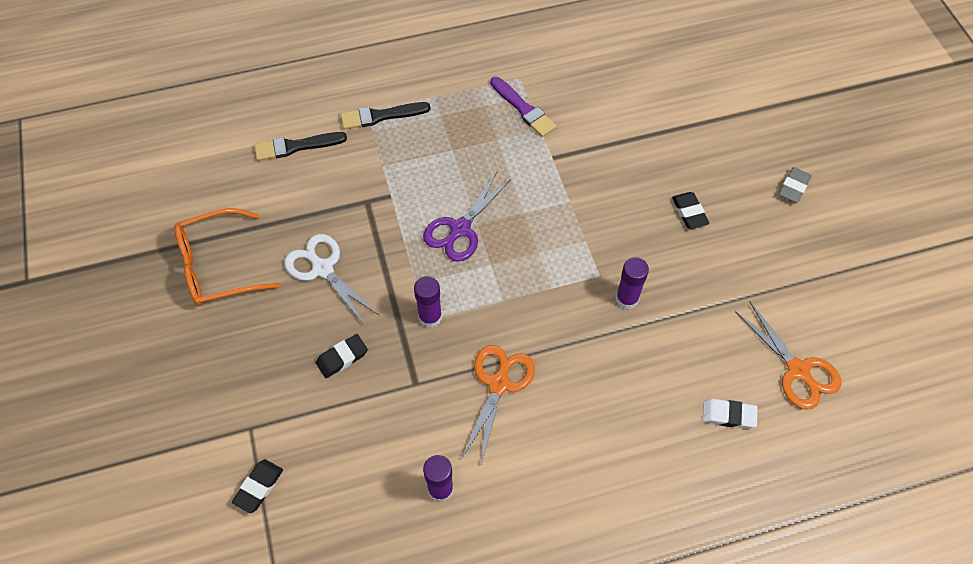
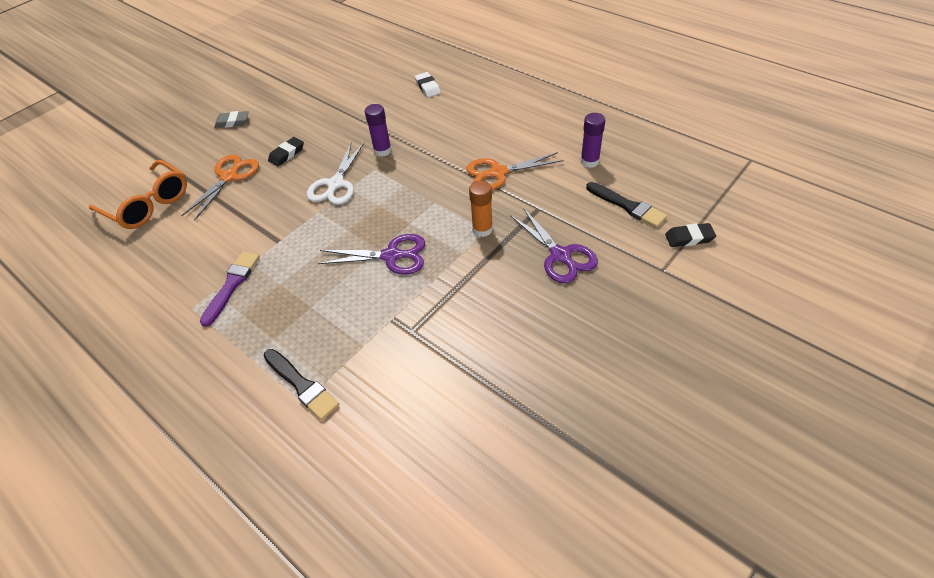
camera: 120 degrees left, 10 degrees down
(217, 267) = (570, 394): orange glasses -> orange glasses (148, 204)
(296, 146) = (388, 433): black brush -> black brush (627, 206)
(323, 269) = (501, 316): white scissors -> white scissors (336, 184)
(342, 358) = (560, 255): black eraser -> purple scissors
(430, 317) = (482, 229): purple glue stick -> orange glue stick
(798, 370) = (376, 77): orange scissors -> orange scissors (229, 177)

